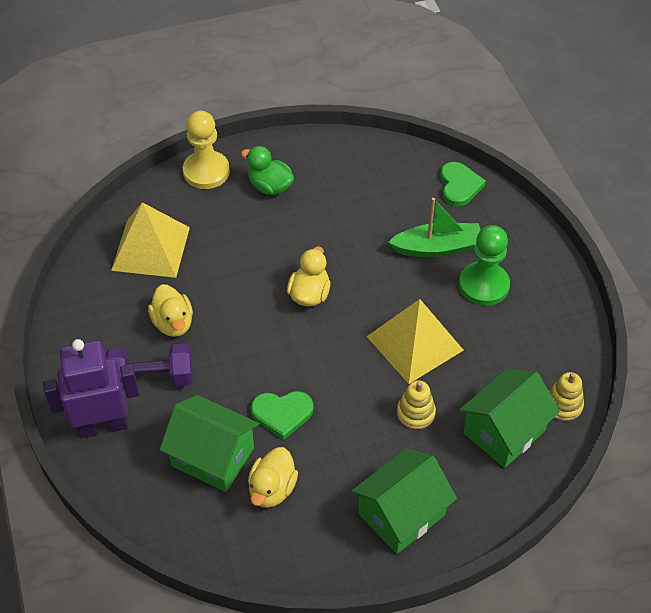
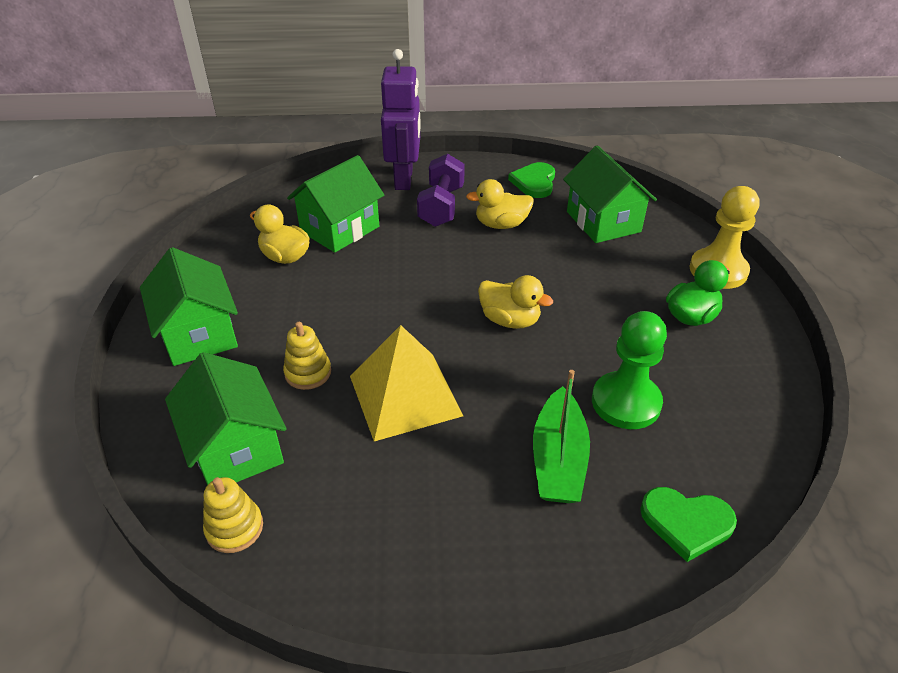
camera: 105 degrees right, 10 degrees down
(150, 248) = (603, 222): yellow pyramid -> green house
(282, 413) = (362, 275): green heart -> green heart (534, 182)
(483, 285) = (474, 496): green pawn -> green pawn (626, 402)

